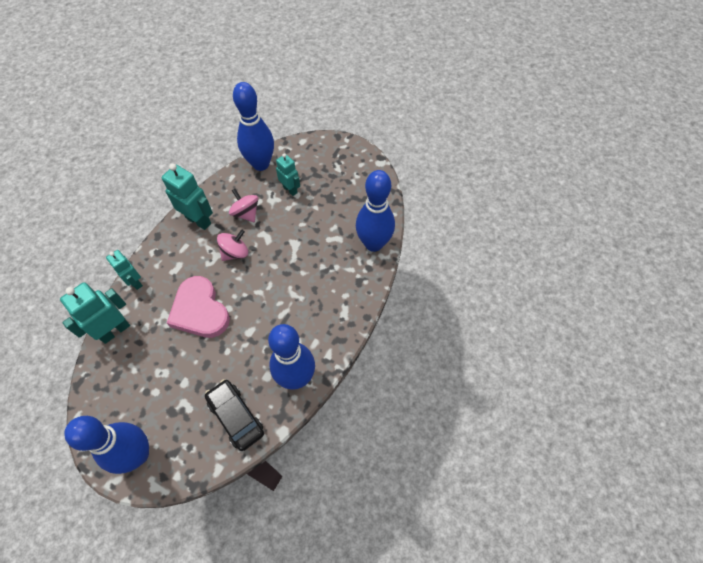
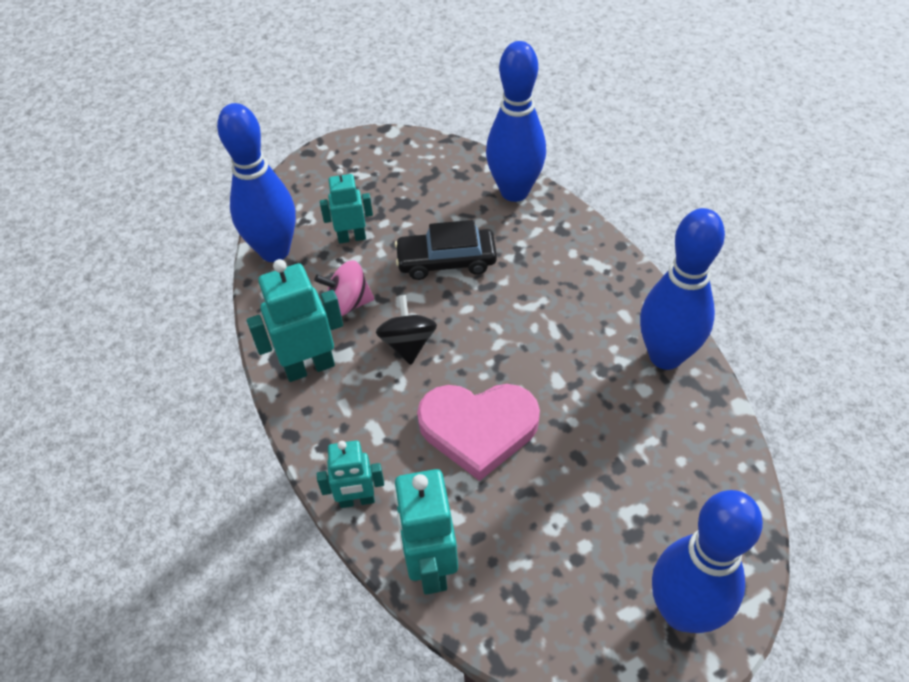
camera: 55 degrees left, 10 degrees down
(235, 252) = (408, 344): pink spinning top -> black spinning top
(236, 416) = (687, 452): black car -> black car (446, 261)

